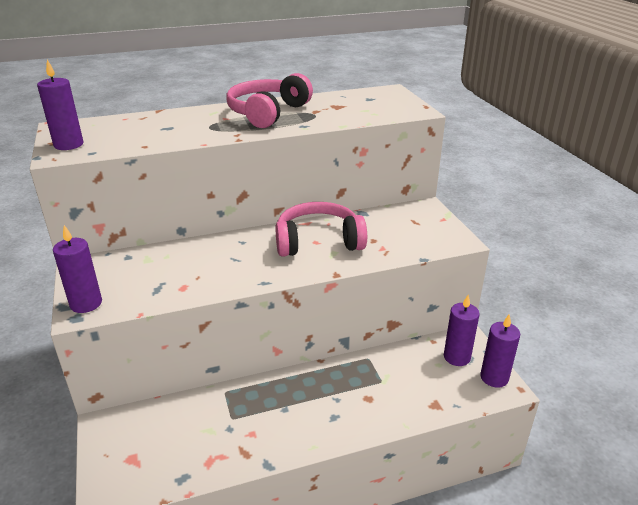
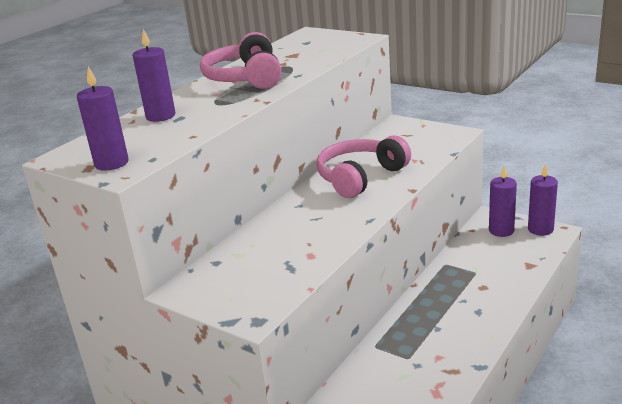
camera: 35 degrees left, 5 degrees down
(86, 303) = (247, 308): purple candle -> purple candle (160, 116)

